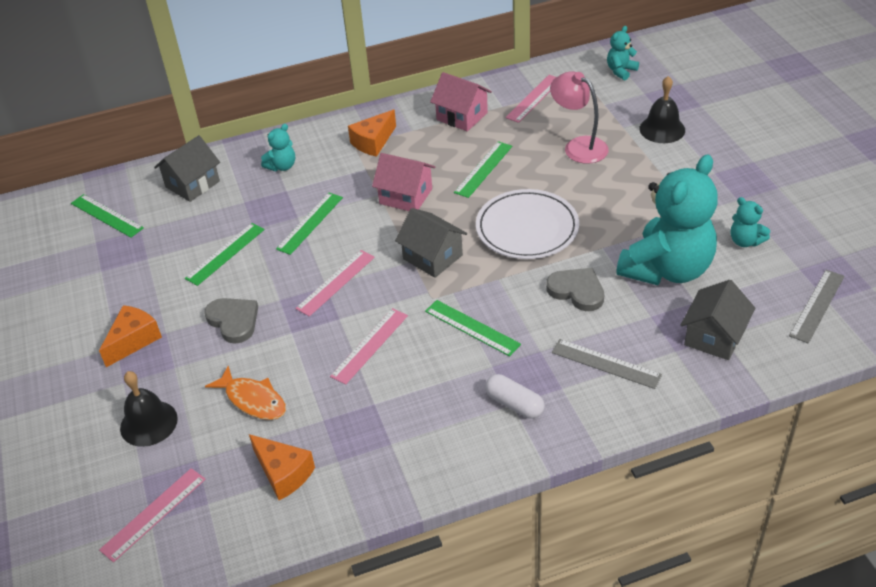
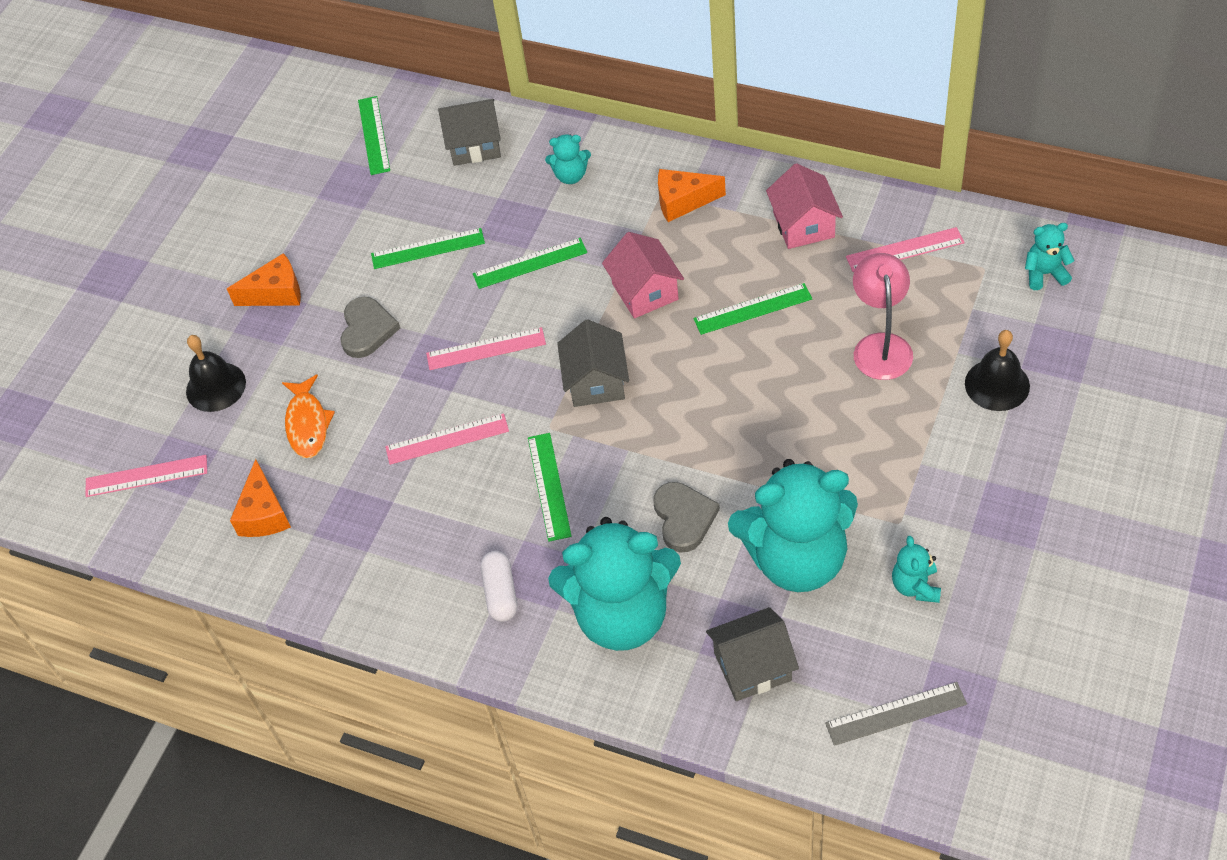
camera: 45 degrees right, 10 degrees up
(527, 228) = (717, 411): white plate -> none
(606, 363) = (622, 615): grey ruler -> turquoise teddy bear

